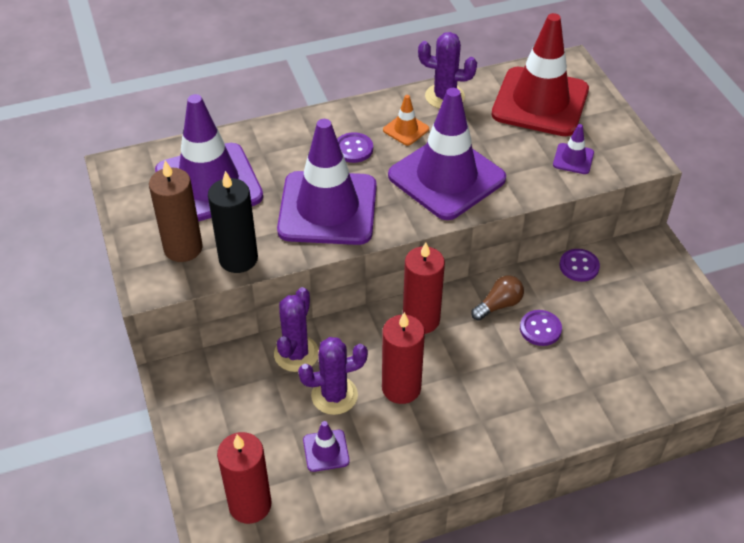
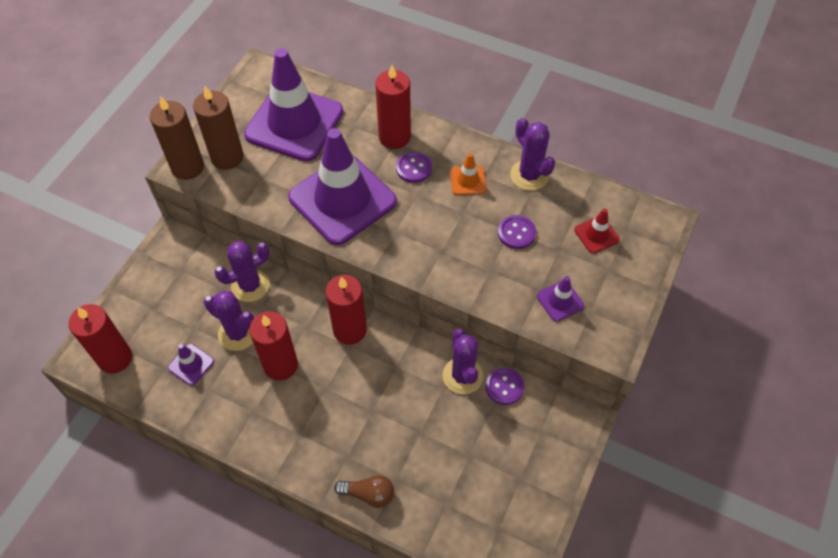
camera: 45 degrees right, 10 degrees up
(156, 280) = (187, 167): none -> brown candle
(238, 259) = (248, 191): black candle -> none
(308, 138) = (394, 137): none -> red candle
(446, 177) = (448, 240): purple traffic cone -> none
(498, 305) = (412, 365): brown light bulb -> brown light bulb (368, 494)
(540, 102) = (596, 235): red traffic cone -> red traffic cone, size x0.41
(540, 329) = (417, 407): purple button -> purple button (516, 233)
(542, 282) = (462, 376): none -> purple cactus

